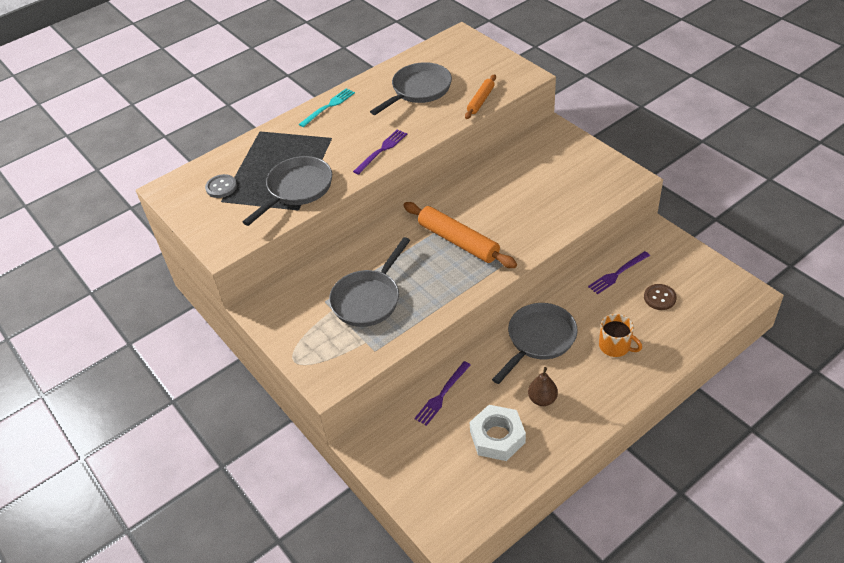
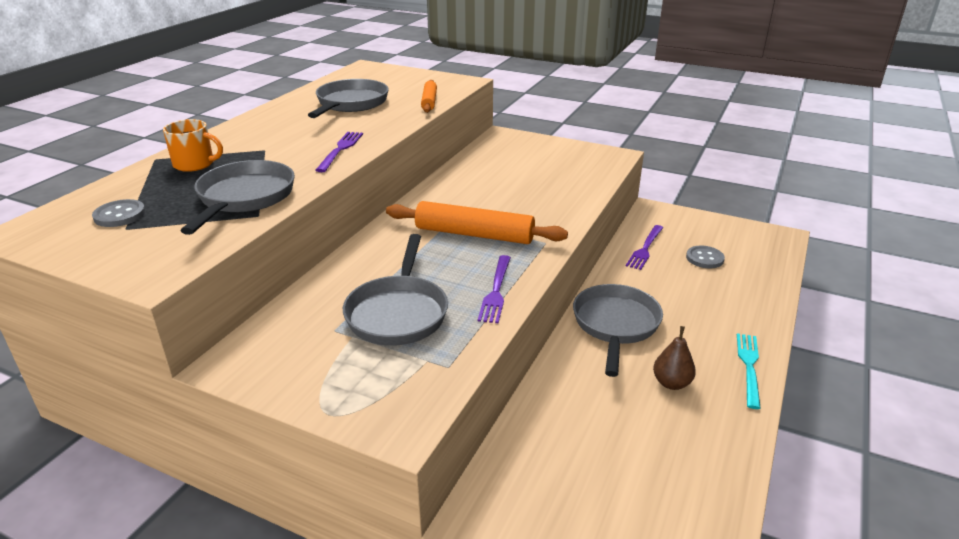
camera: 30 degrees left, 15 degrees down
(329, 106) = (243, 128): turquoise fork -> turquoise fork (749, 366)
(442, 395) = (545, 417): purple fork -> purple fork (496, 291)
(497, 437) = (654, 443): white nut -> none
(615, 346) = (702, 309): orange mug -> orange mug (195, 164)
(659, 298) = (704, 258): brown button -> grey button

